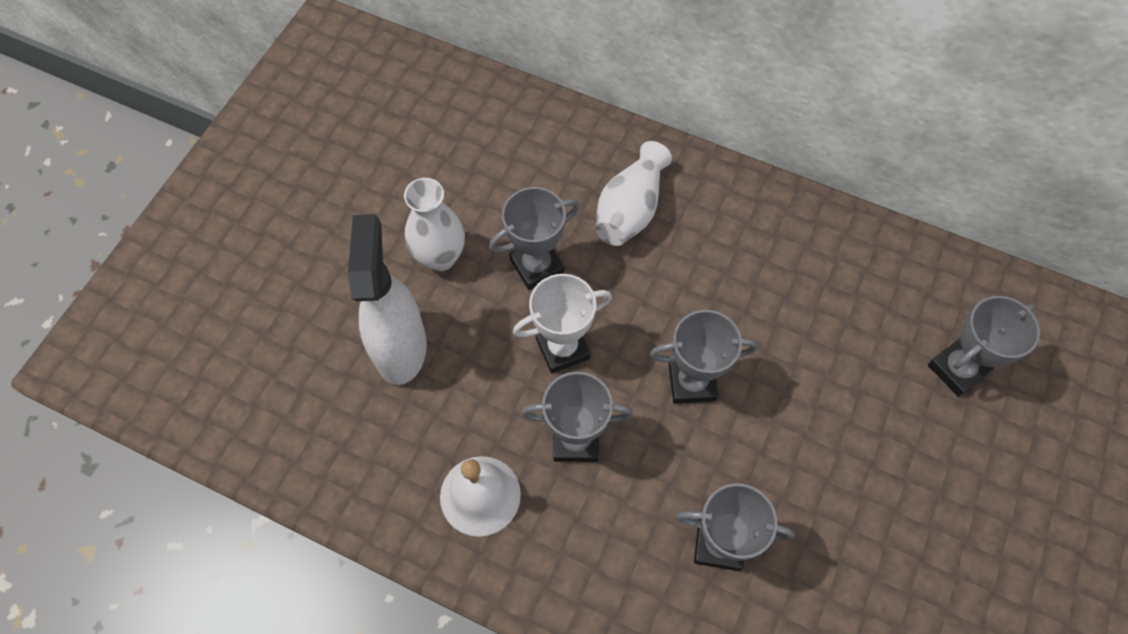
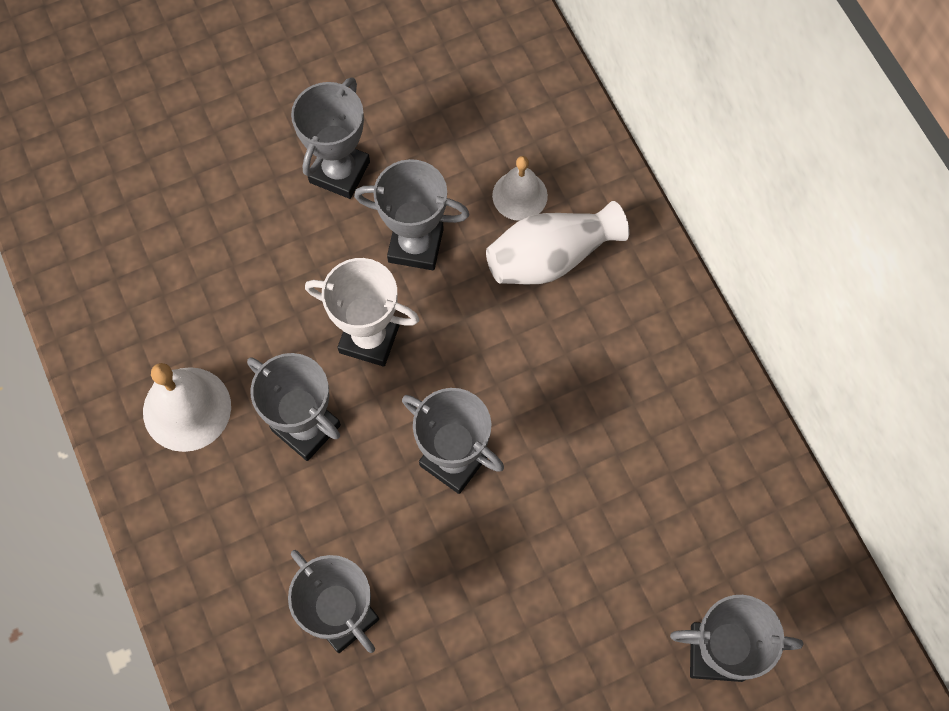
camera: 40 degrees right, 5 degrees up
(400, 347) = (235, 228): white spray bottle -> none
(440, 257) = (339, 172): white vase -> grey trophy
(574, 186) = (520, 195): none -> white bell

